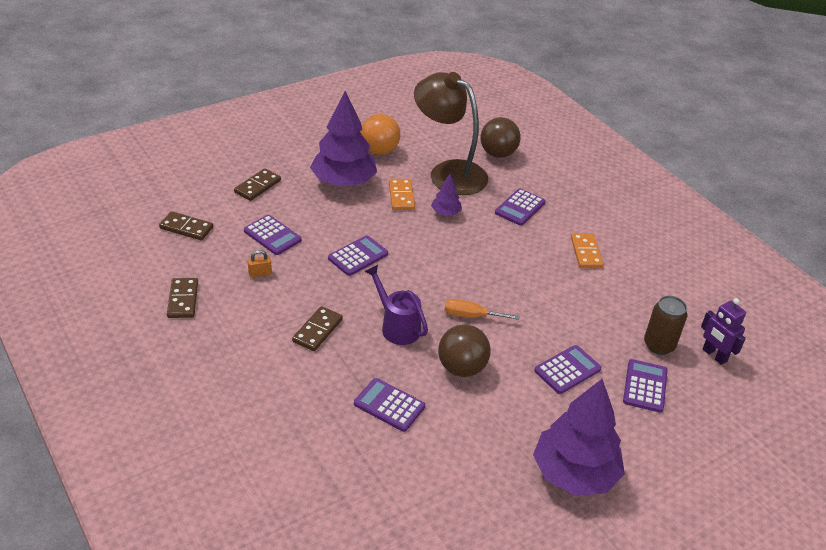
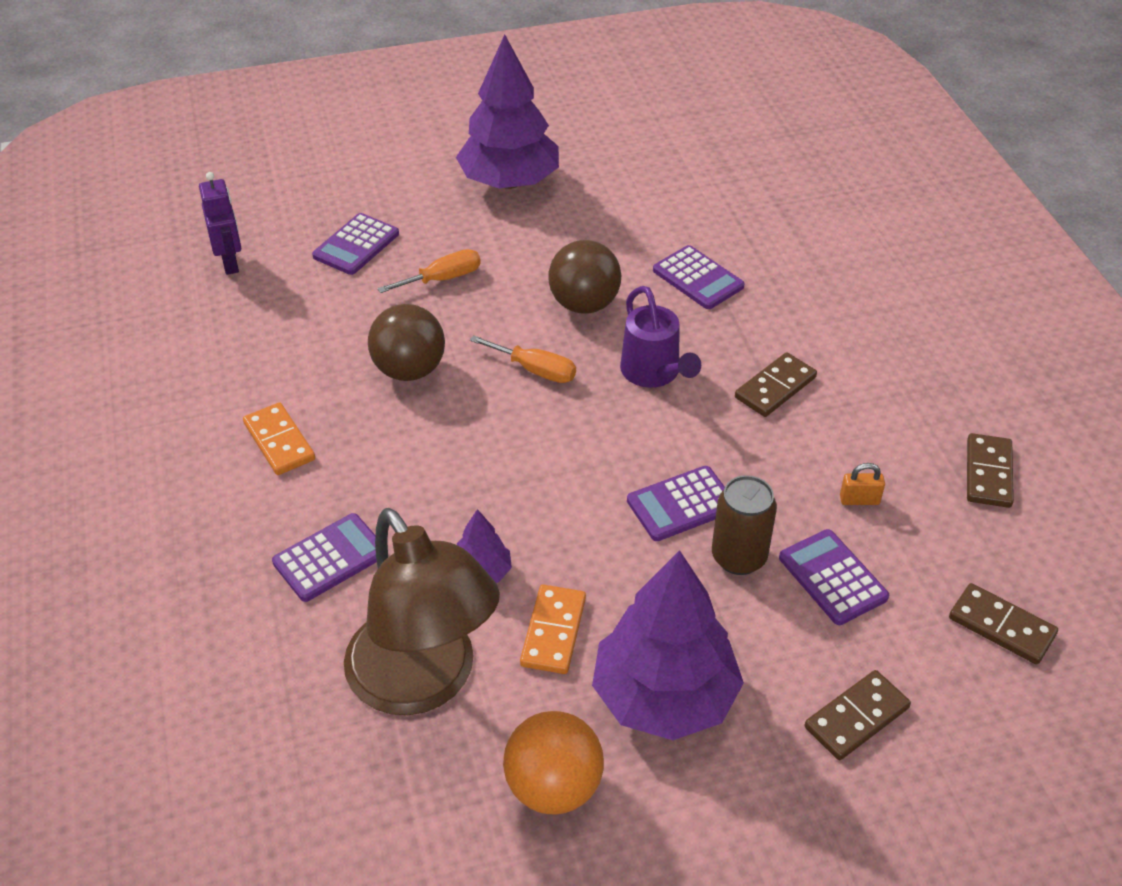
camera: 160 degrees left, 5 degrees up
(498, 154) = (279, 722): brown ball -> brown ball (409, 370)
(567, 370) = (442, 279): purple calculator -> orange screwdriver
(586, 252) = (279, 442): orange domino -> orange domino turned 45 degrees counterclockwise
(659, 345) = (293, 286): brown can -> brown can (739, 557)

